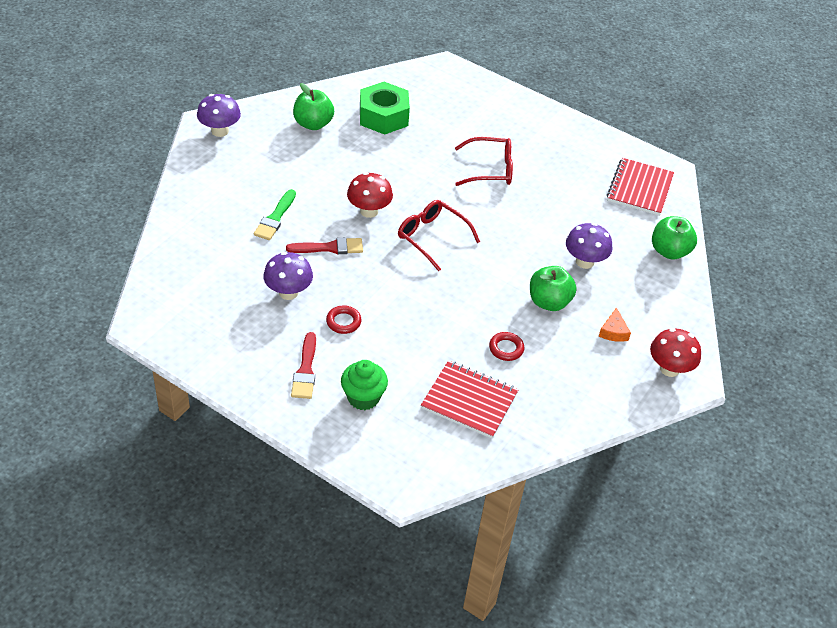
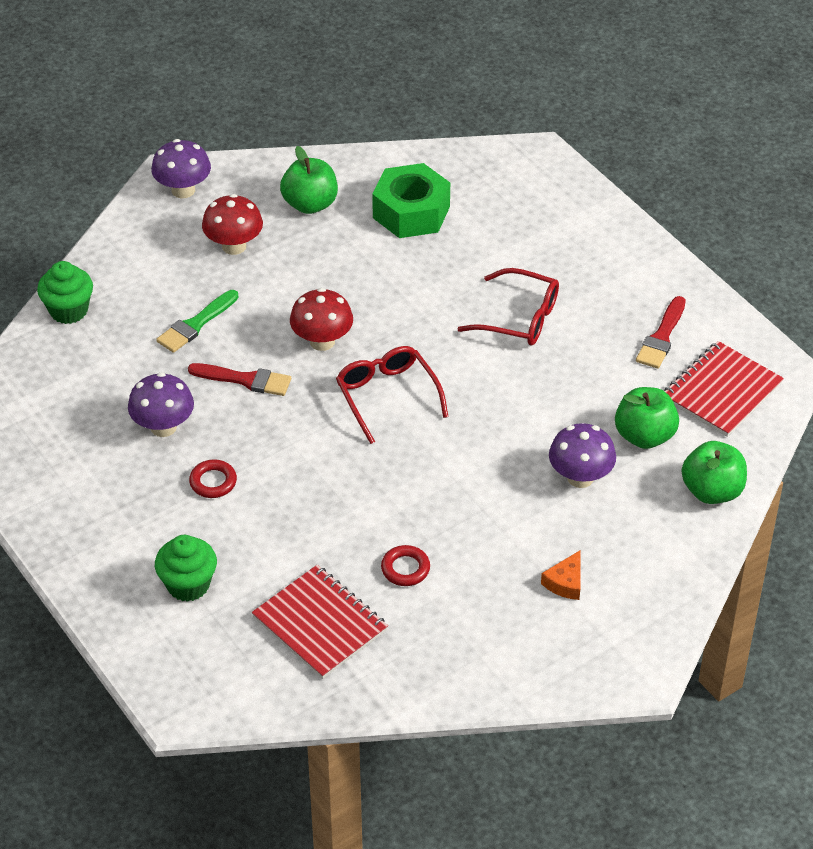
camera: 25 degrees right, 0 degrees up
(178, 227) = (69, 310): none -> green cupcake
(305, 370) = (134, 532): red brush -> red brush (661, 337)
(549, 302) = (498, 521): green apple -> green apple (644, 436)
(669, 369) = (615, 652): red mushroom -> red mushroom (234, 246)

